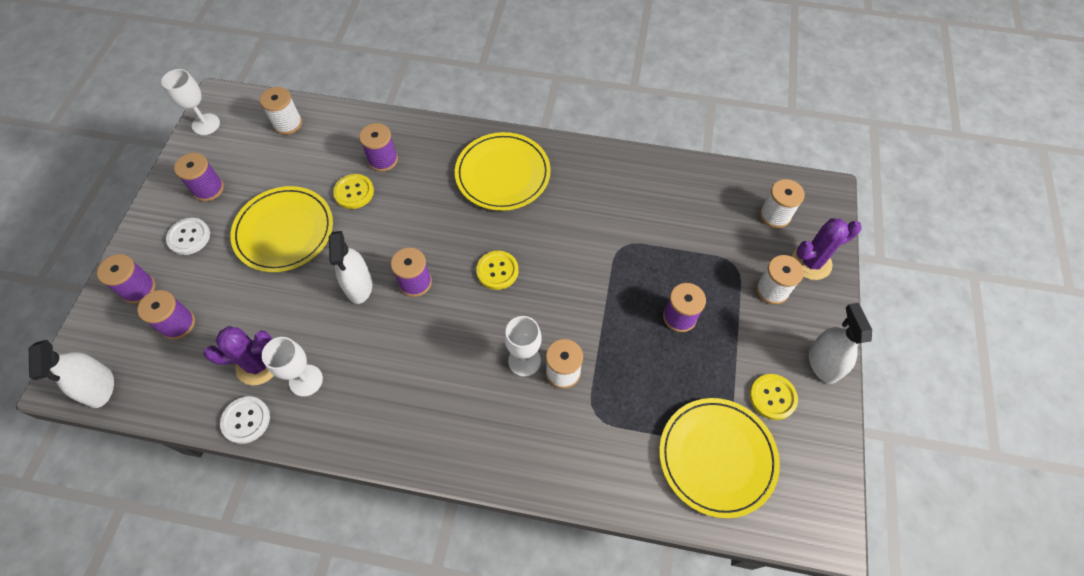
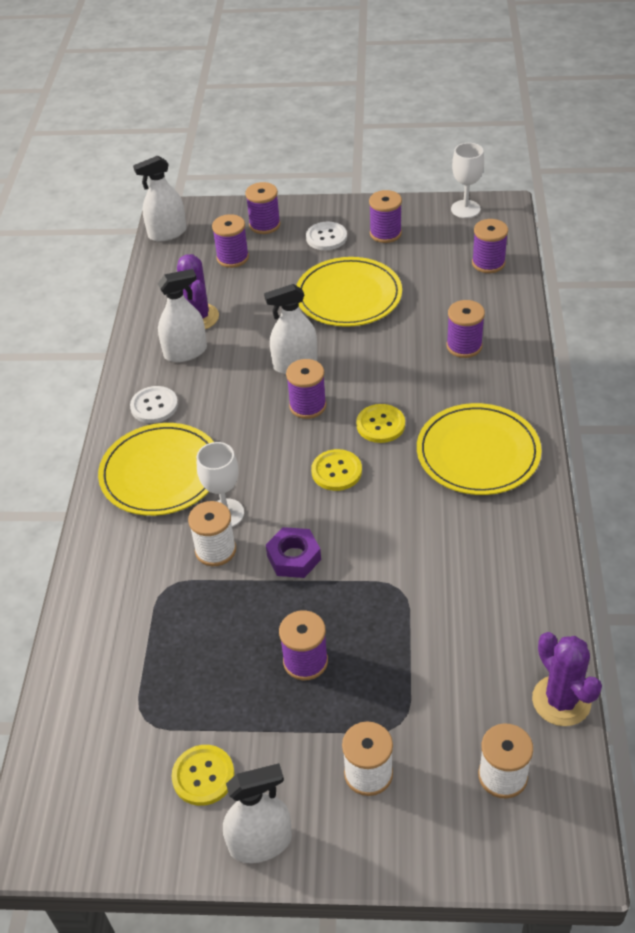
camera: 85 degrees right, 15 degrees down
(246, 420) = (143, 324): white button -> white button (154, 406)
(288, 123) = (488, 263): white spool -> purple spool
(306, 380) = (185, 352): white goblet -> white spray bottle
(354, 192) = (412, 333): yellow button -> yellow button (380, 425)
(581, 313) = (294, 557): none -> purple nut
(717, 457) = (120, 714): yellow plate -> yellow plate (161, 473)
(811, 262) = (427, 828): purple cactus -> purple cactus (561, 701)

